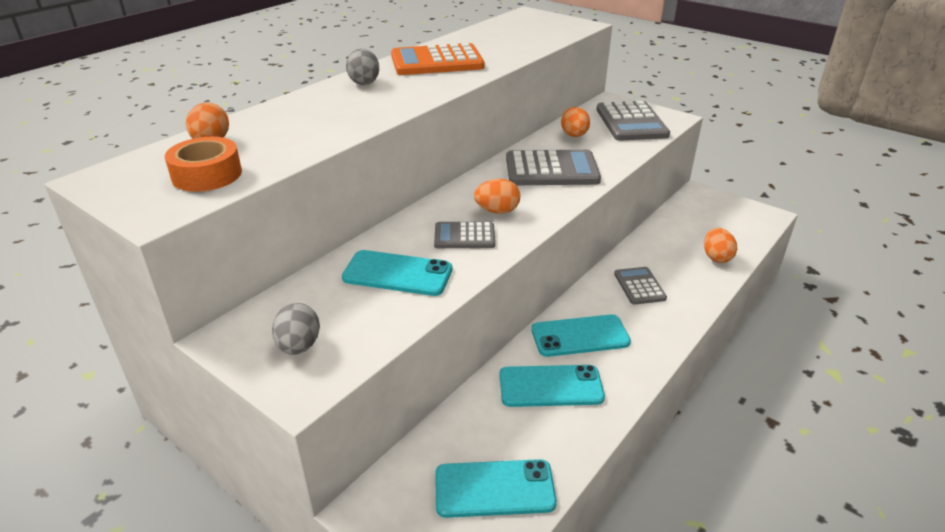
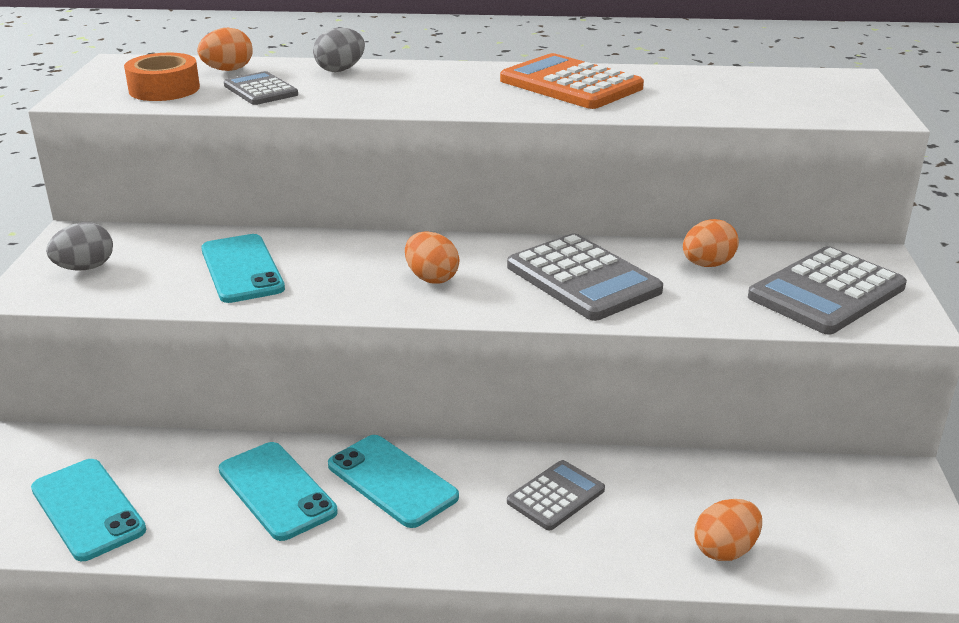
camera: 55 degrees right, 5 degrees down
(364, 82) = (452, 74): grey egg -> grey egg (340, 70)
(464, 236) = (353, 278): grey calculator -> grey calculator (260, 90)

